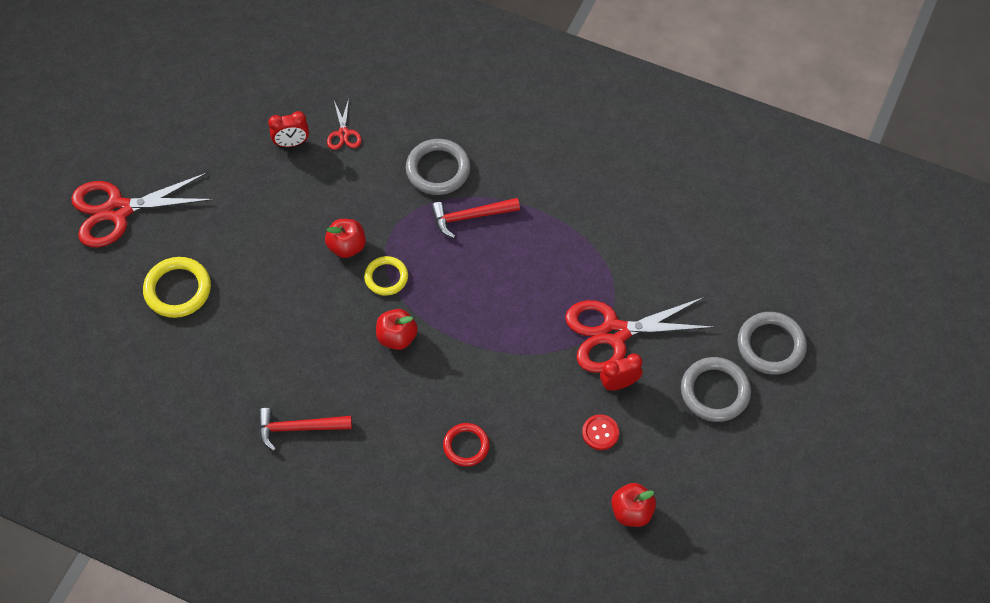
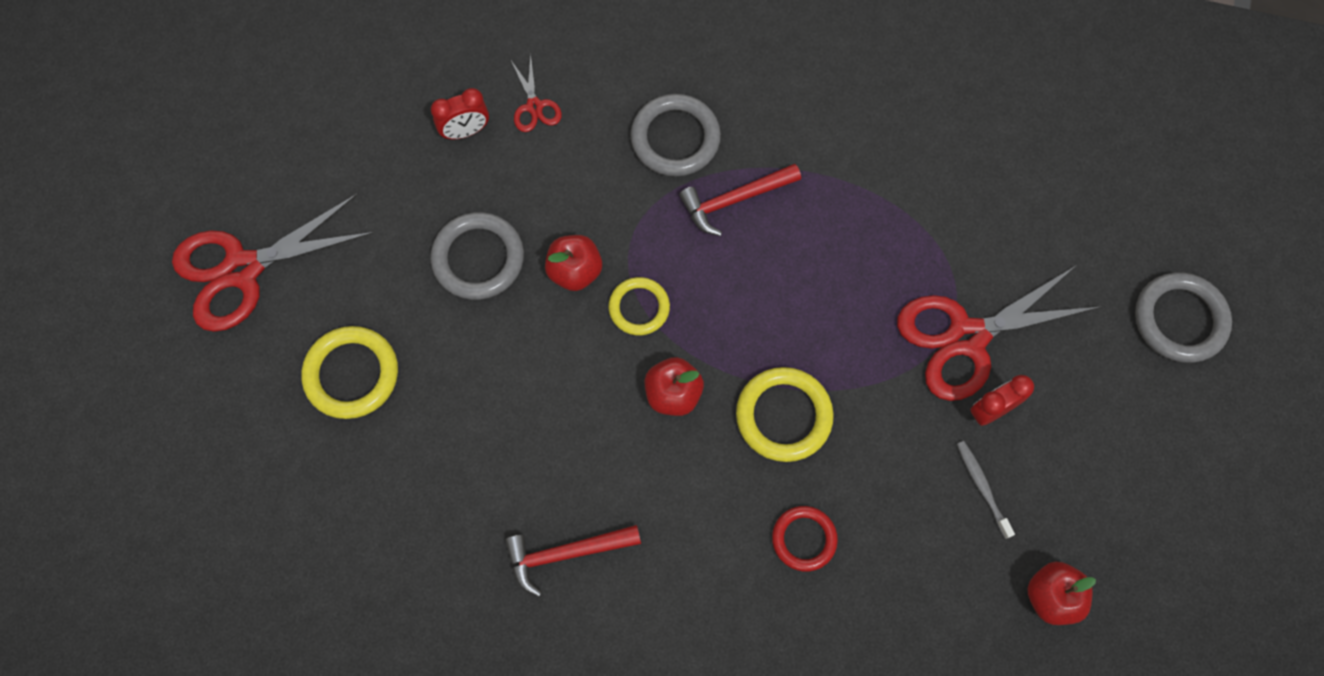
camera: 10 degrees left, 10 degrees up
(471, 364) = (783, 416): none -> yellow ring
(600, 433) = (982, 487): red button -> grey toothbrush
(715, 391) = (1121, 399): grey ring -> grey ring (478, 258)

